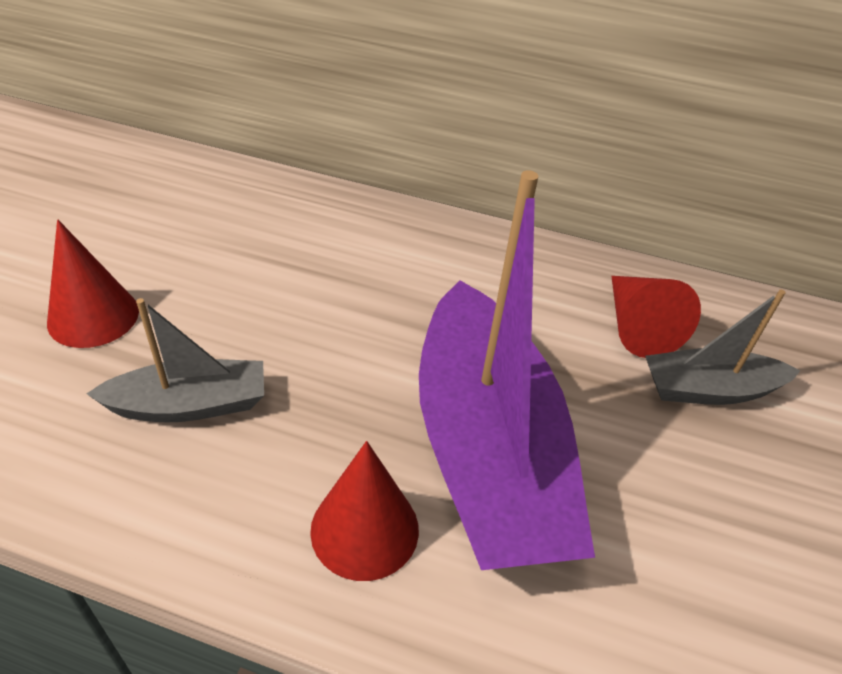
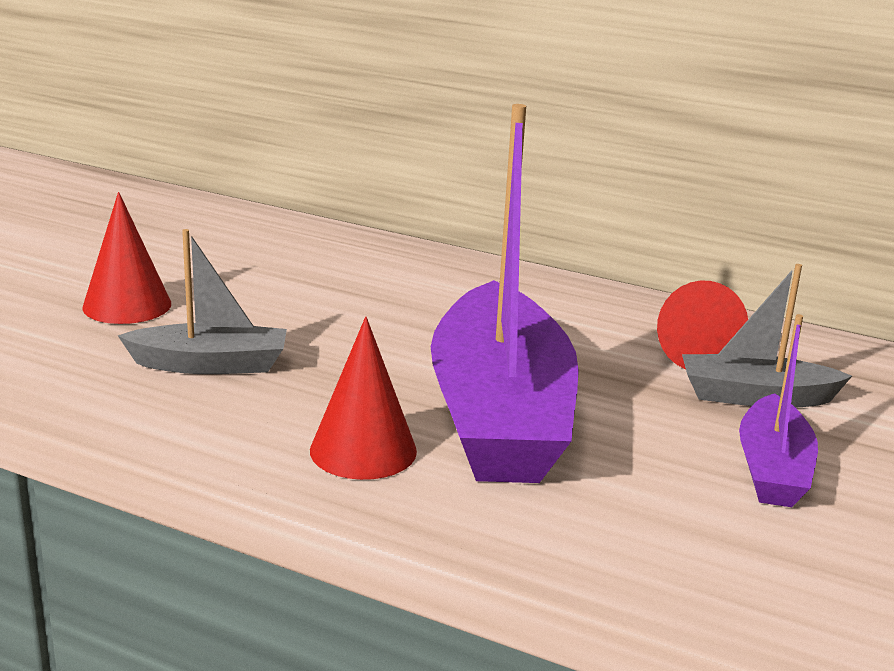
camera: 10 degrees right, 20 degrees down
(751, 501) = (772, 469): none -> purple boat

